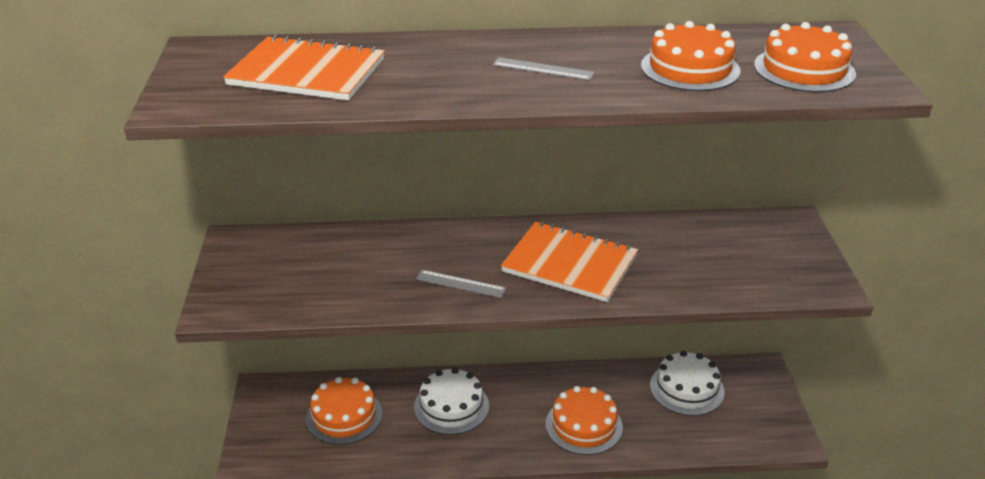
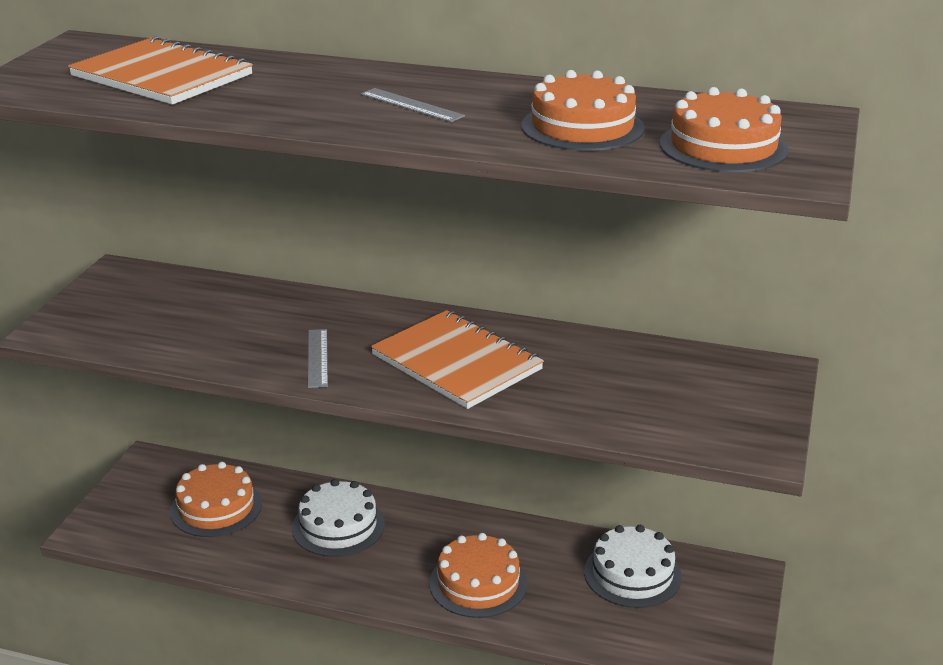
camera: 20 degrees right, 5 degrees down
(460, 284) = (317, 358): grey ruler -> grey ruler turned 45 degrees clockwise

